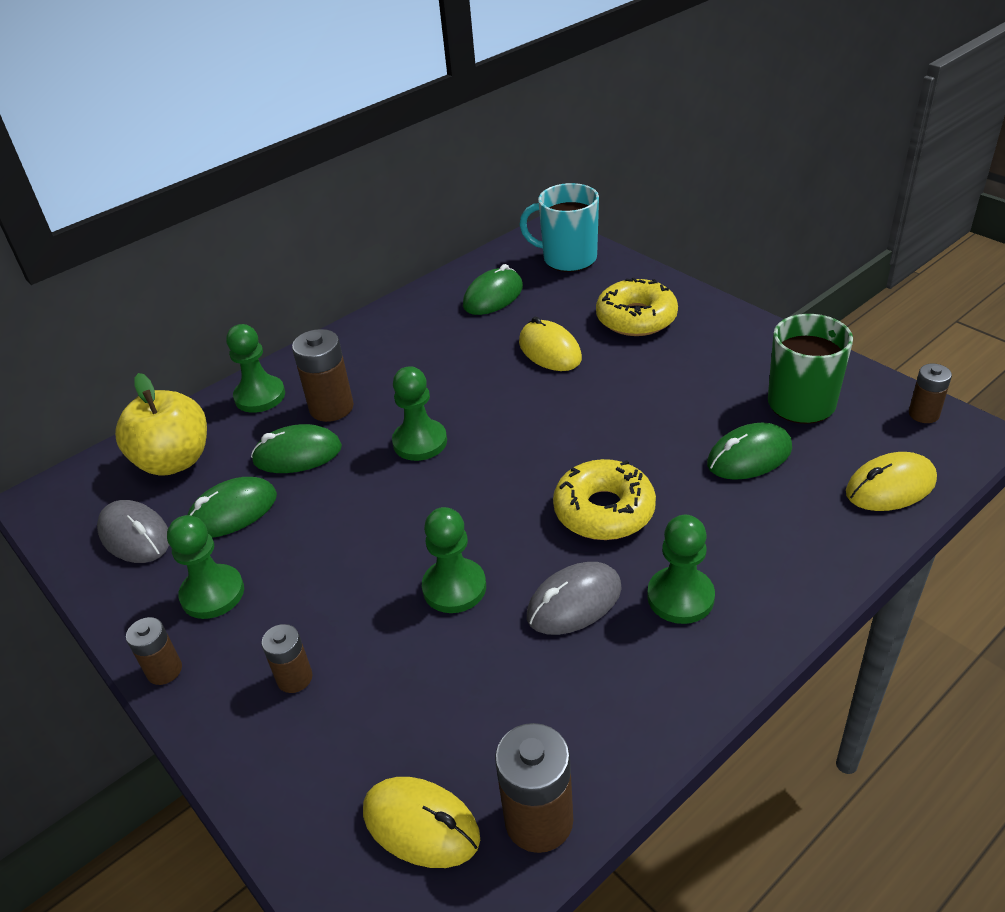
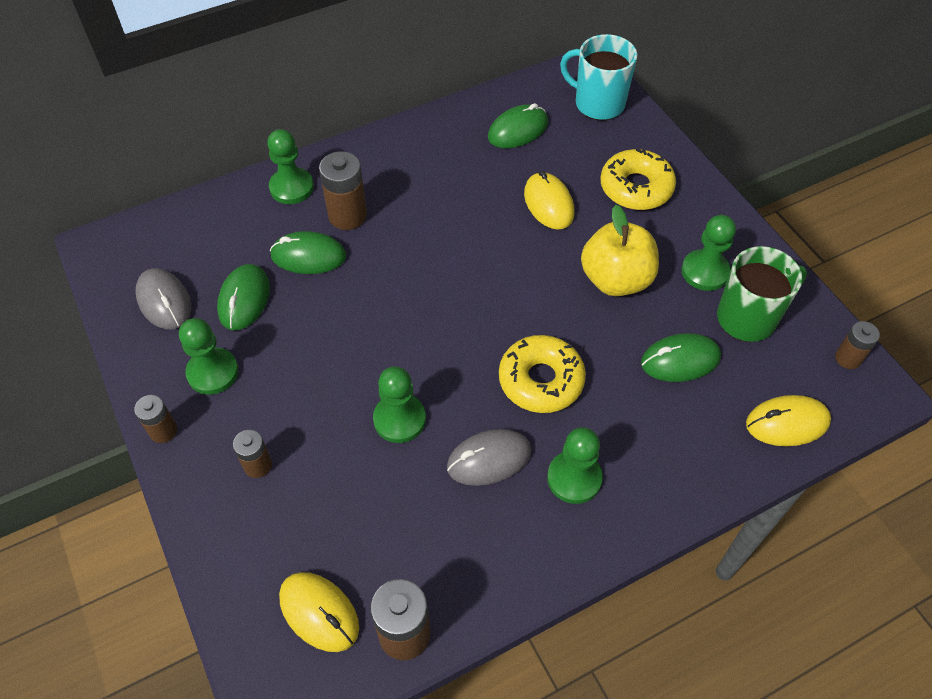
camera: 10 degrees right, 15 degrees up
(174, 461) = (209, 236): yellow apple -> yellow apple (616, 279)
(232, 512) = (244, 299): green mouse -> green mouse turned 60 degrees counterclockwise
(420, 442) = (411, 271): green pawn -> green pawn (705, 272)

